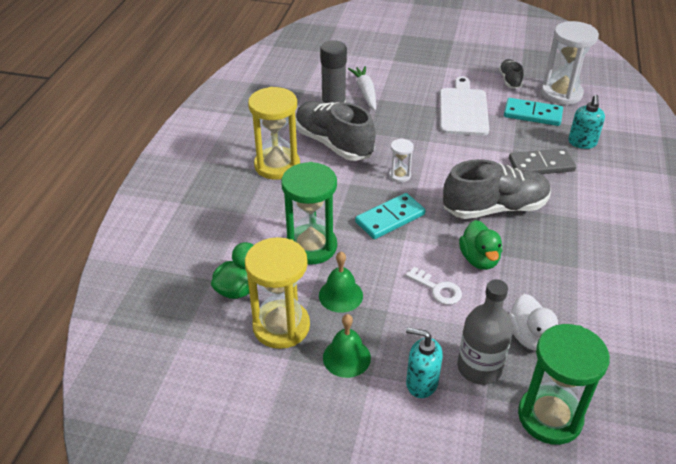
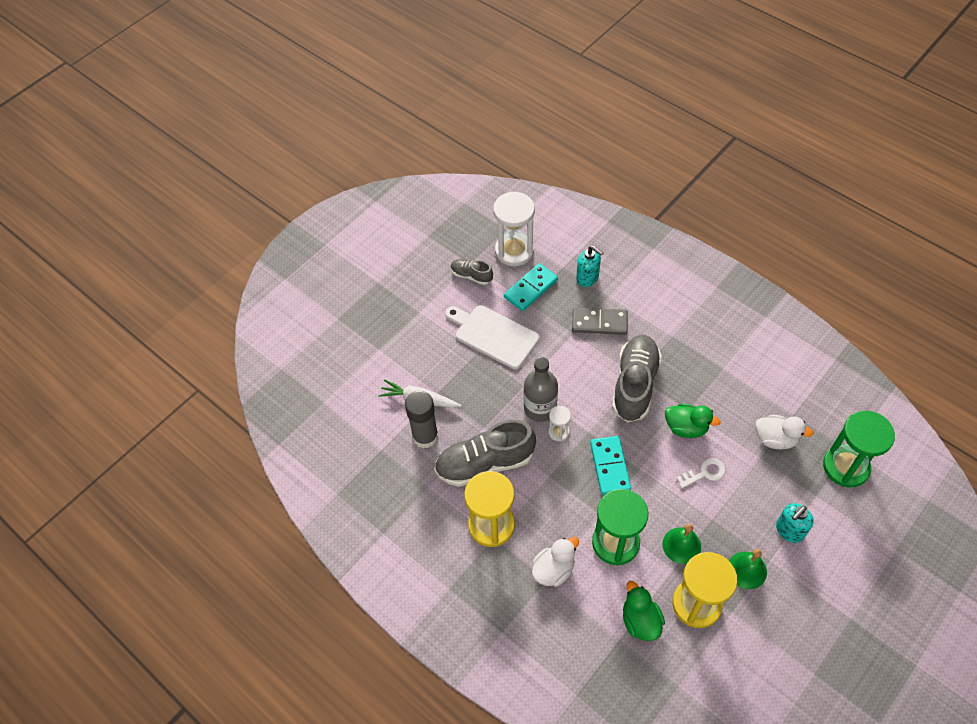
camera: 60 degrees left, 15 degrees up
(257, 215) = (553, 570): none -> white duck
(479, 368) = (790, 486): grey bottle -> grey bottle (540, 408)
(541, 165) = (599, 322): grey domino -> grey domino turned 75 degrees clockwise

